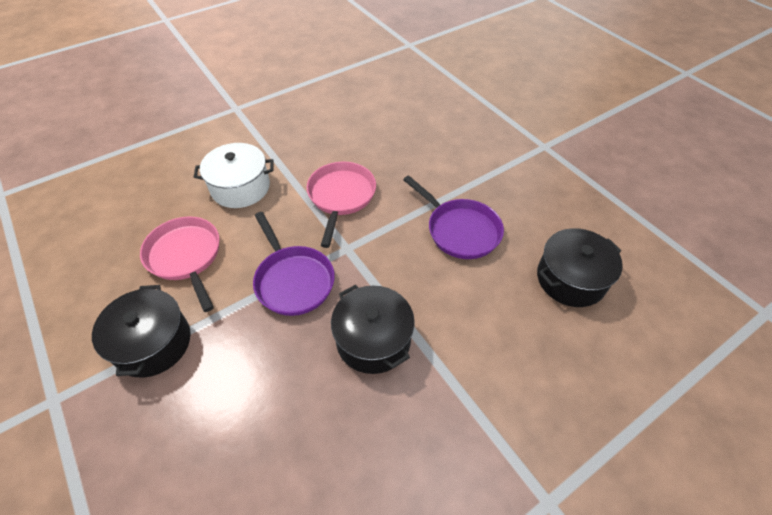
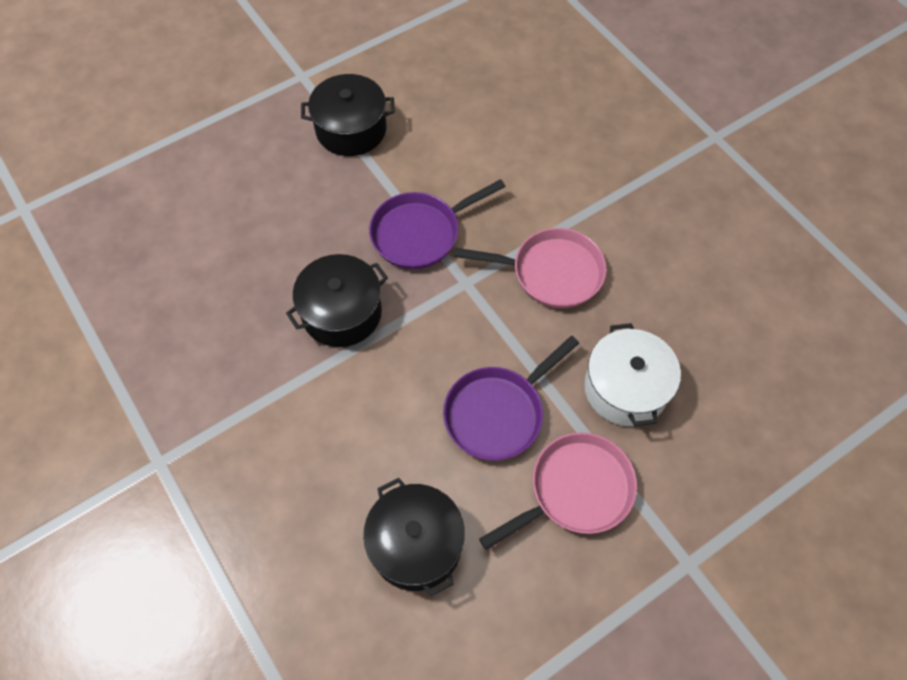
camera: 90 degrees right, 10 degrees up
(186, 257) = (453, 134): pink pan -> pink pan (575, 491)
(240, 187) = (560, 165): white pot -> white pot (625, 388)

